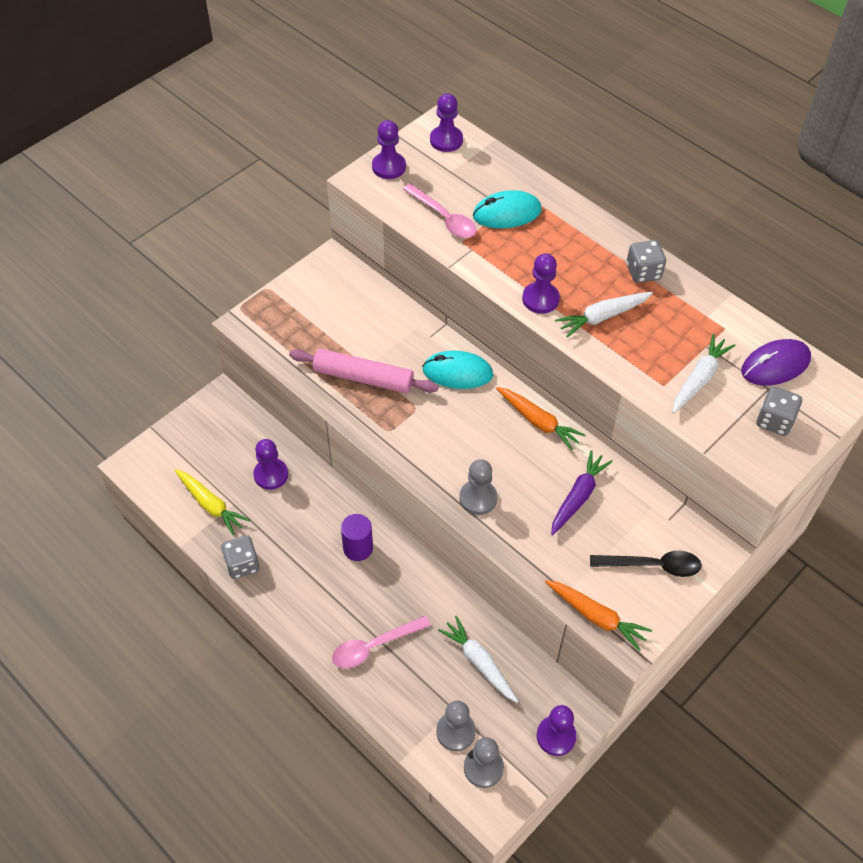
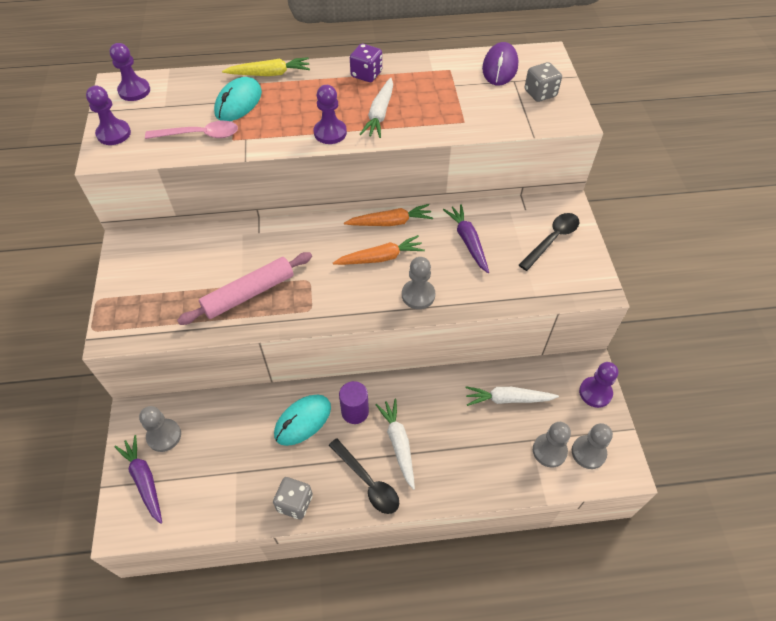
camera: 50 degrees left, 0 degrees up
(177, 449) = (144, 480): none -> purple carrot
(211, 505) = (220, 490): yellow carrot -> yellow carrot (269, 74)
(222, 432) = (164, 436): none -> grey pawn
(271, 475) = (237, 427): purple pawn -> none
(303, 604) = (368, 482): none -> black spoon
(374, 646) = (442, 457): pink spoon -> none
(457, 372) = (305, 237): turquoise mouse -> turquoise mouse (303, 421)
(596, 617) = (566, 293): orange carrot -> orange carrot (380, 258)
(643, 272) = (366, 74): grey dice -> purple dice
(699, 379) = (476, 103): white carrot -> white carrot (398, 444)

